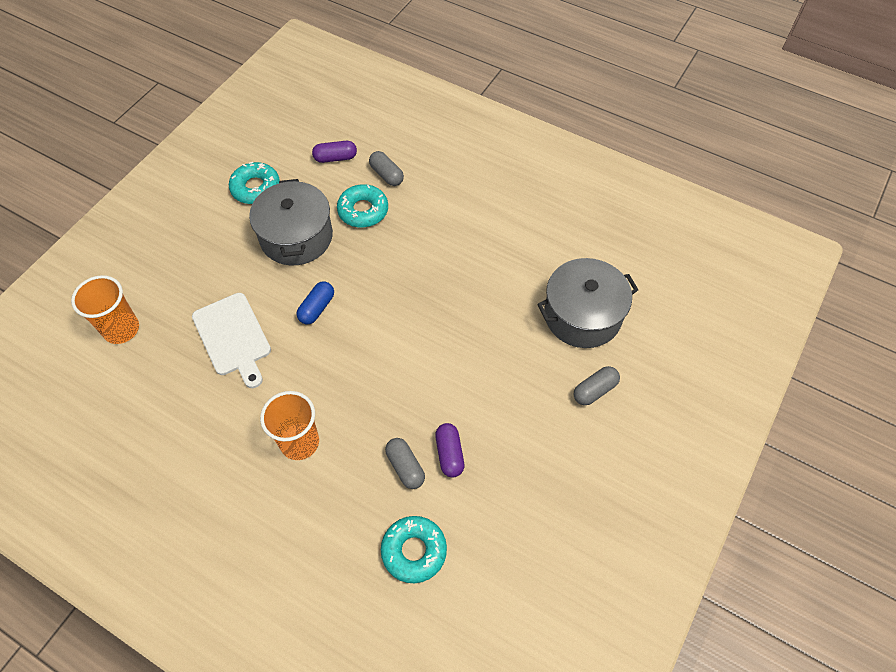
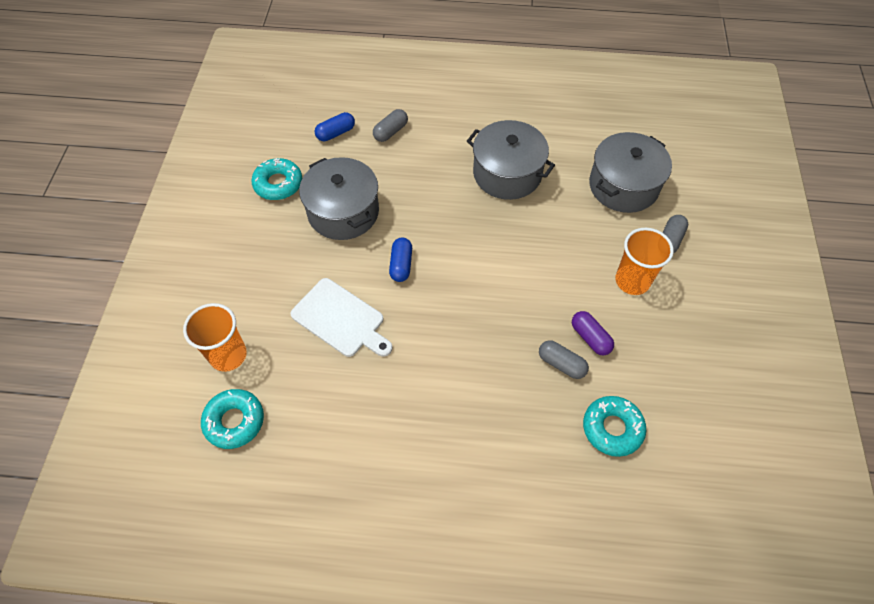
camera: 25 degrees left, 0 degrees up
(299, 442) = (459, 383): orange cup -> orange cup (632, 281)
(335, 158) = (336, 133): purple capsule -> blue capsule
(363, 210) = (389, 168): turquoise donut -> turquoise donut (234, 421)
(386, 175) = (390, 132): grey capsule -> grey capsule turned 75 degrees counterclockwise
(472, 258) = (507, 173): none -> grey pot

